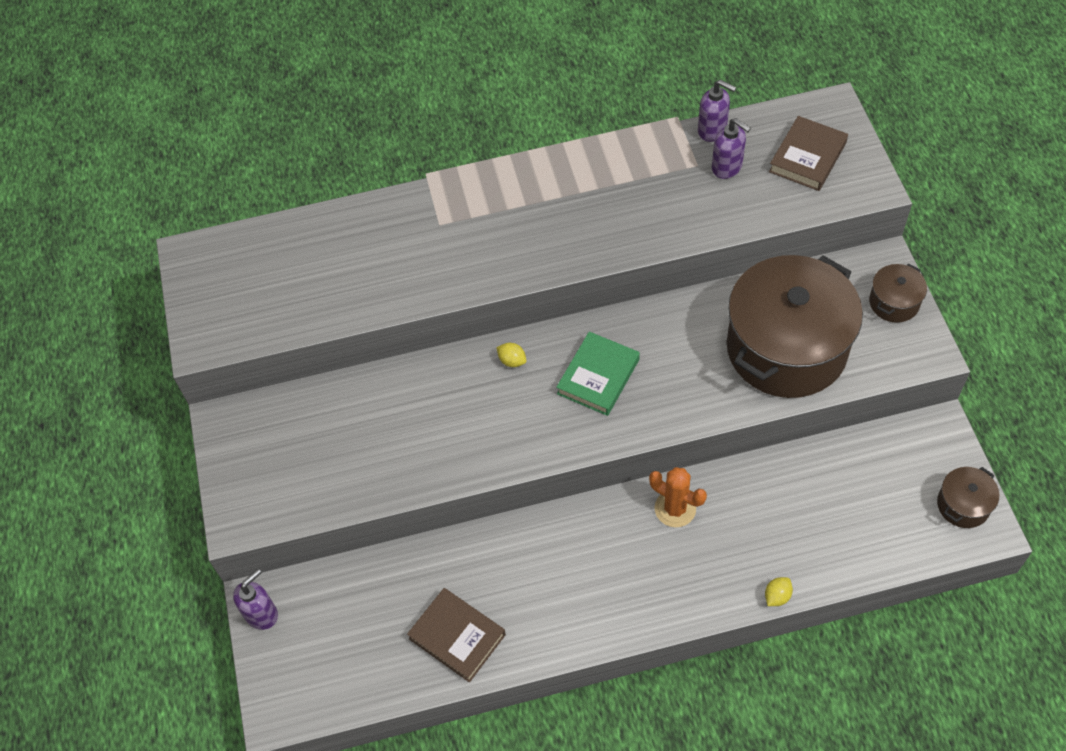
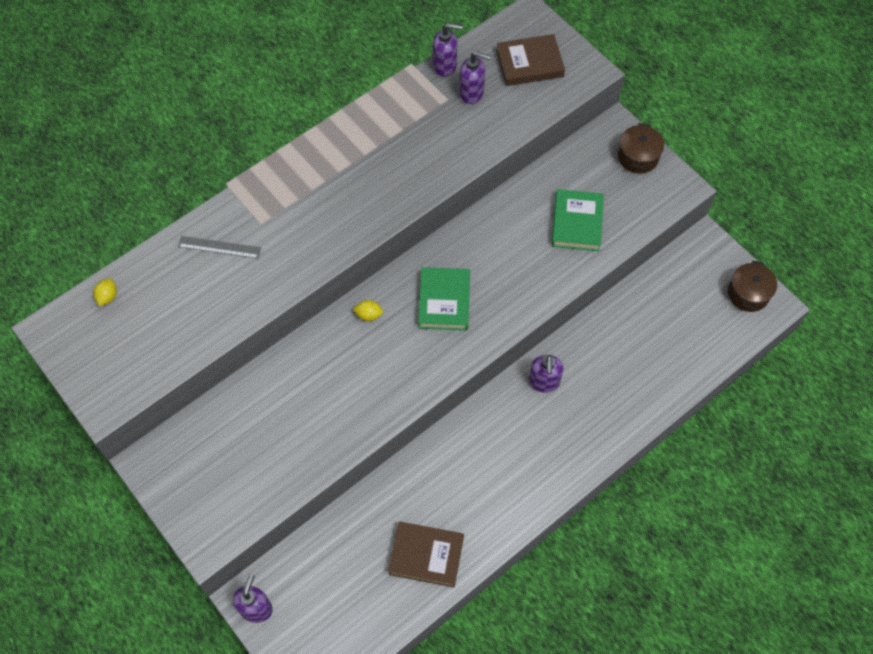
camera: 30 degrees left, 5 degrees up
(387, 233) = (219, 247): none -> grey ruler
(675, 508) = (544, 382): orange cactus -> purple soap dispenser
(777, 596) = (651, 418): yellow lemon -> yellow lemon (108, 297)
(786, 348) = (577, 223): brown pot -> green book
(807, 157) = (529, 64): brown book -> brown book turned 75 degrees clockwise

